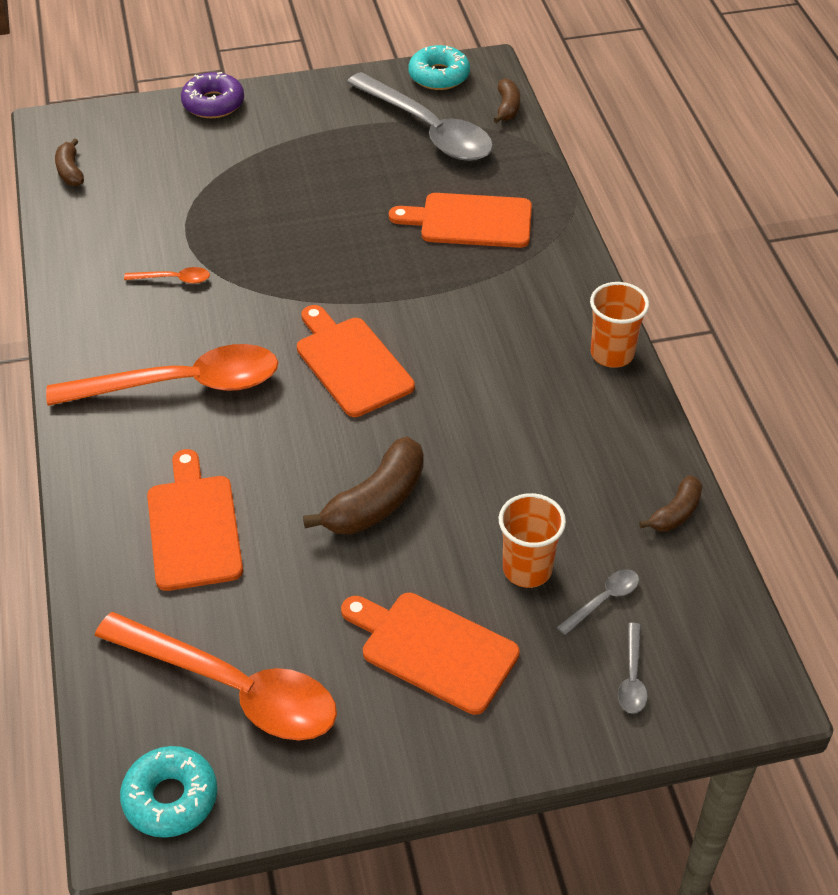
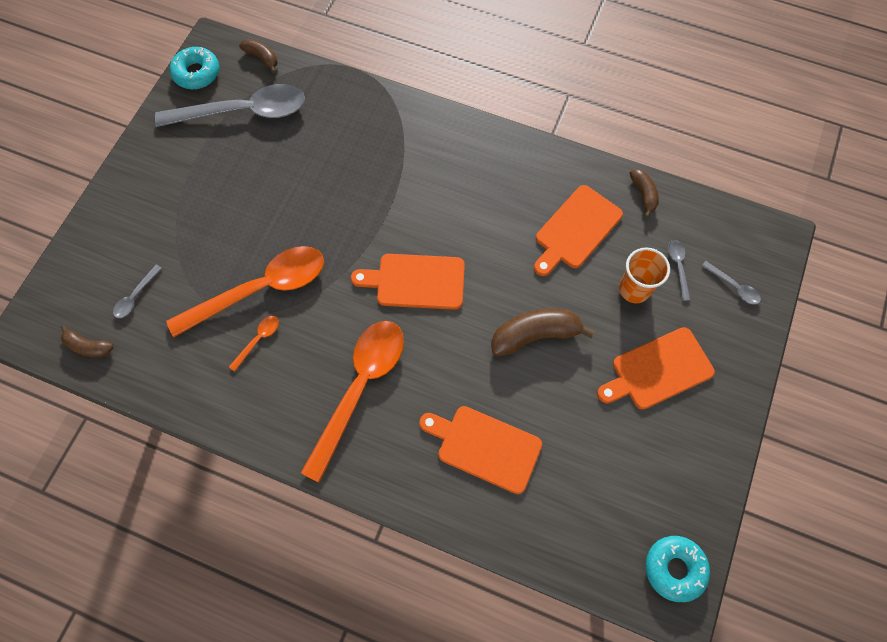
camera: 55 degrees left, 20 degrees up
(149, 171) = (135, 296): none -> grey spoon
(213, 103) = (99, 216): purple donut -> none
(232, 688) = (619, 492): orange spoon -> orange spoon (260, 290)
(376, 502) = (535, 335): brown banana -> brown banana turned 90 degrees counterclockwise
(470, 221) = (346, 143): orange cutting board -> orange cutting board (576, 230)
(612, 354) = (511, 145): orange cup -> none

